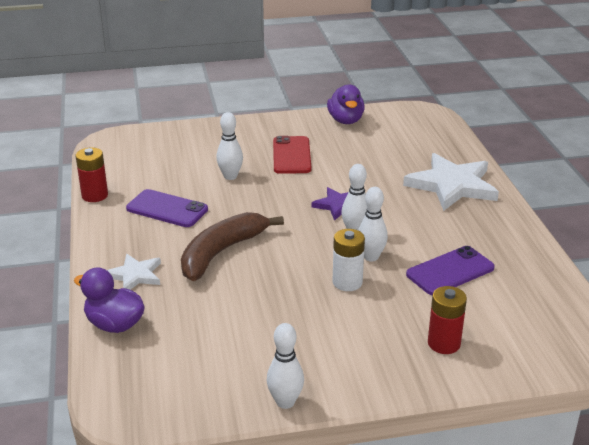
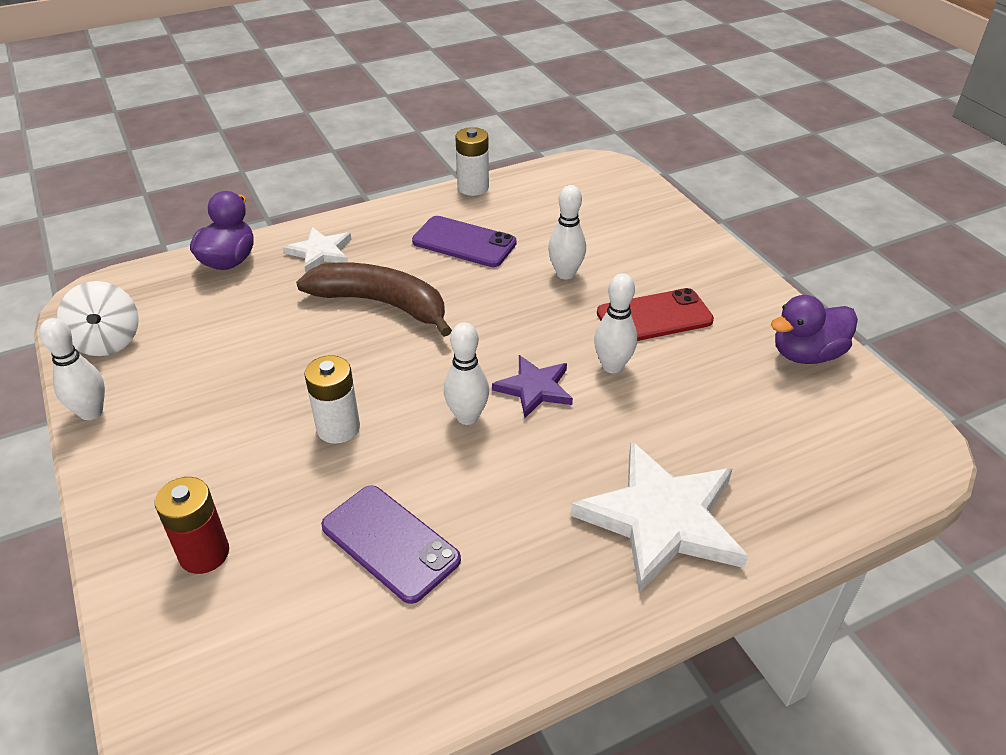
camera: 75 degrees right, 10 degrees up
(95, 195) = (473, 187): red battery -> white battery
(167, 209) = (464, 242): purple phone -> purple phone turned 75 degrees counterclockwise
(194, 396) = (107, 341): none -> white spinning top
(371, 257) = (407, 443): white bowling pin -> white bowling pin (612, 366)

